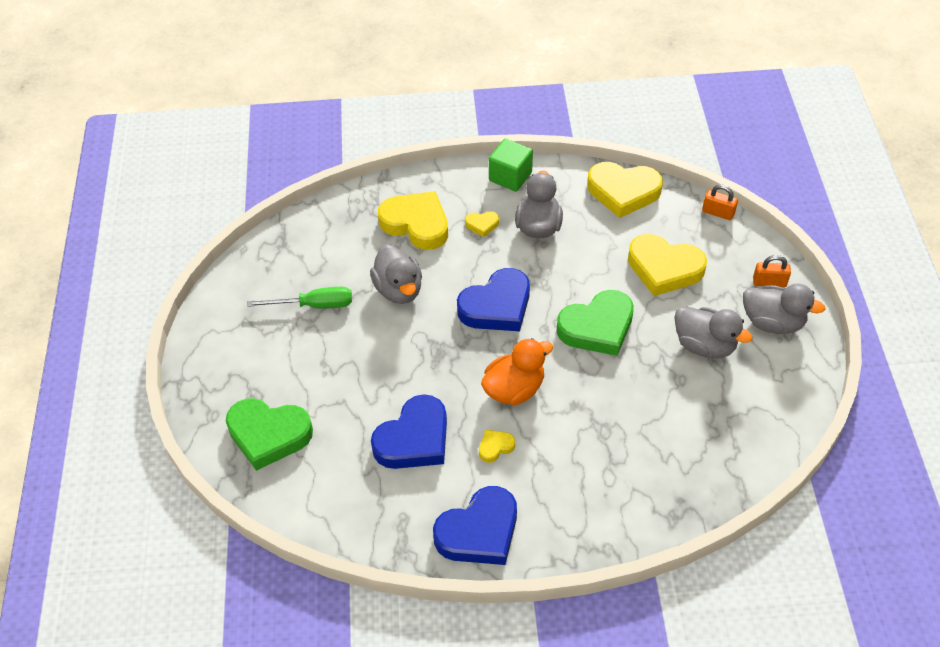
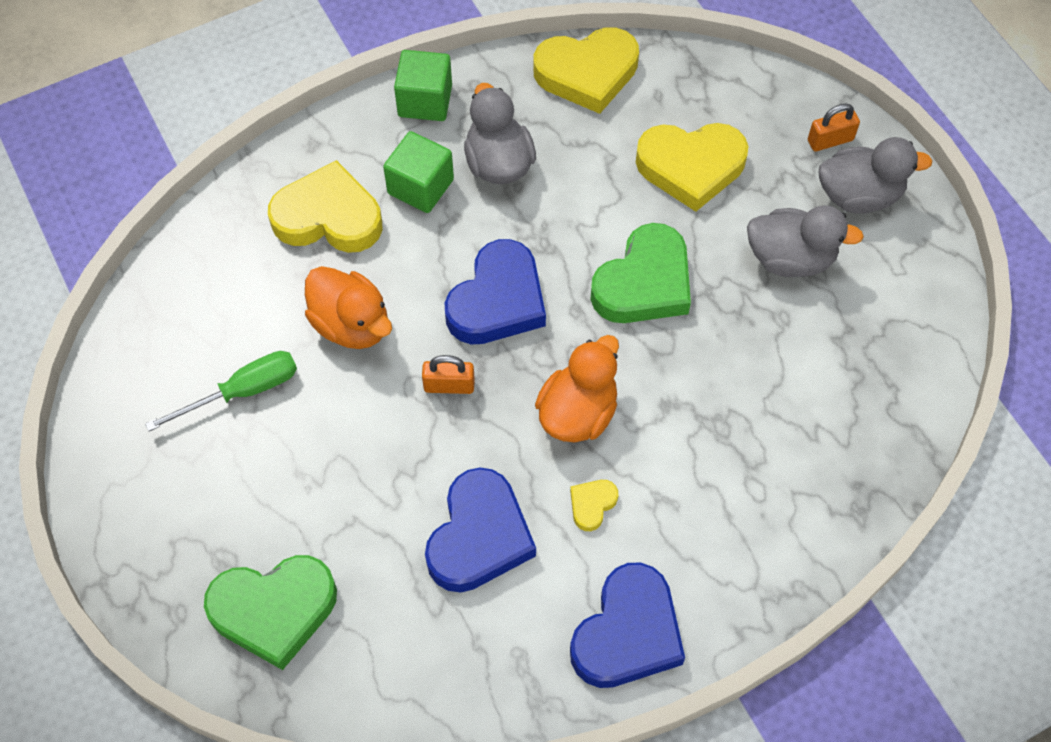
camera: 25 degrees left, 10 degrees up
(399, 289) = (351, 324): grey duck -> orange duck
(482, 225) = (420, 186): yellow heart -> green cube
(718, 212) = (722, 63): orange padlock -> orange padlock (449, 385)

